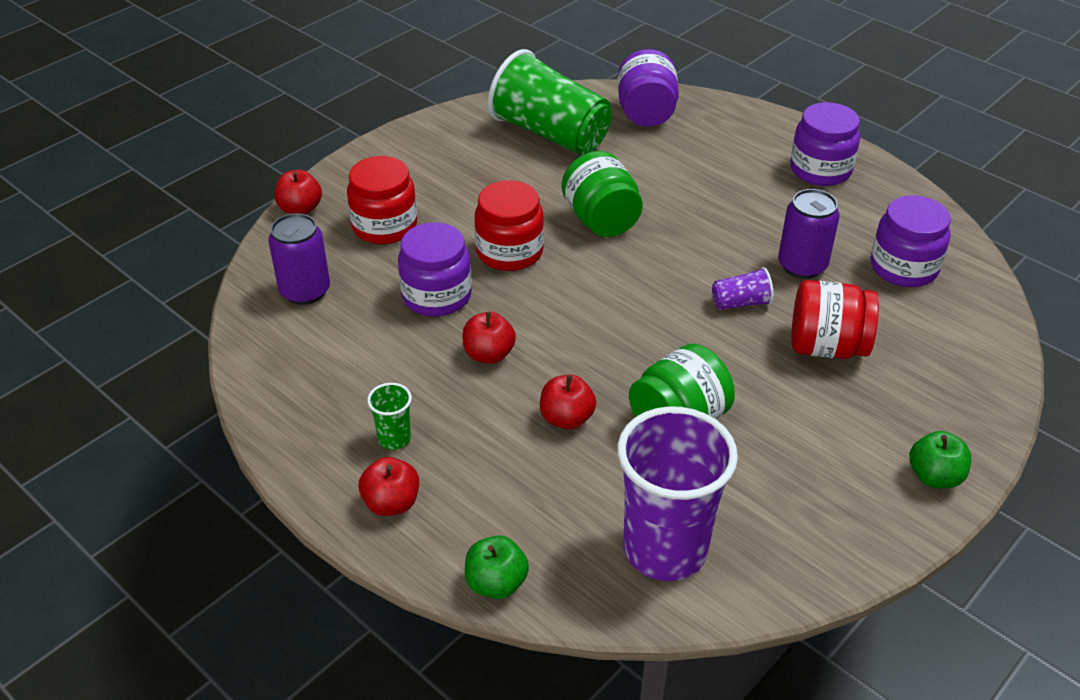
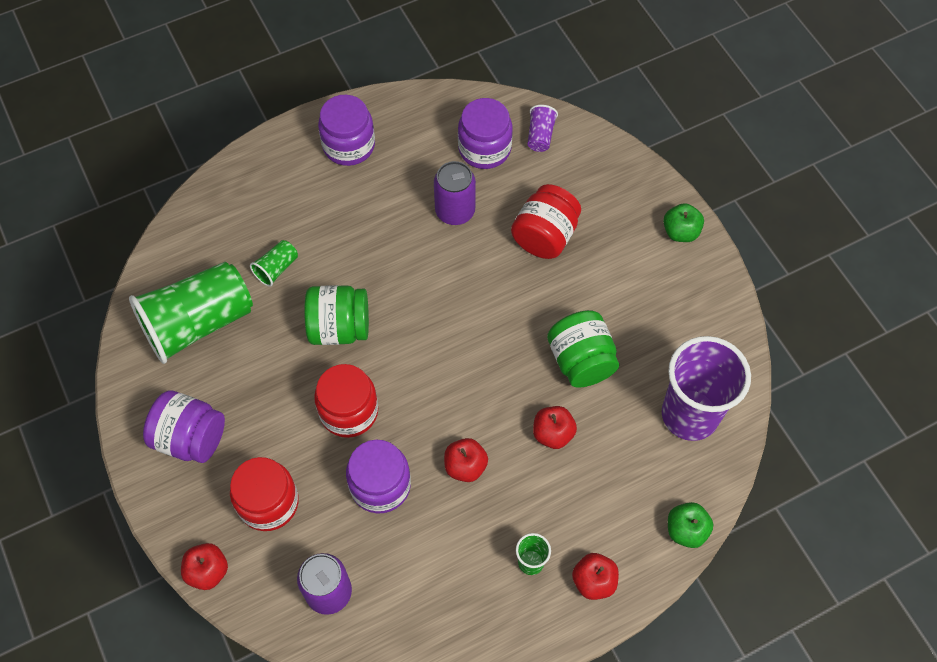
camera: 70 degrees left, 20 degrees up
(640, 163) = (276, 268): none -> green cup
(646, 113) = (207, 236): purple jar -> purple jar (190, 438)
(741, 303) = (478, 269): purple cup -> purple cup (540, 136)

